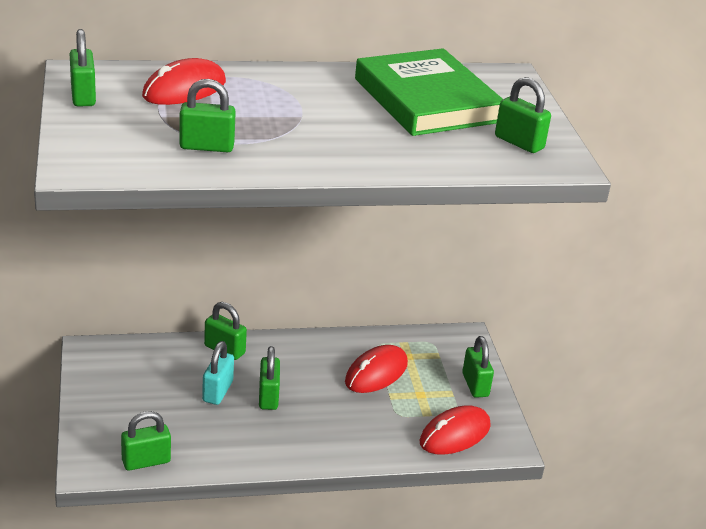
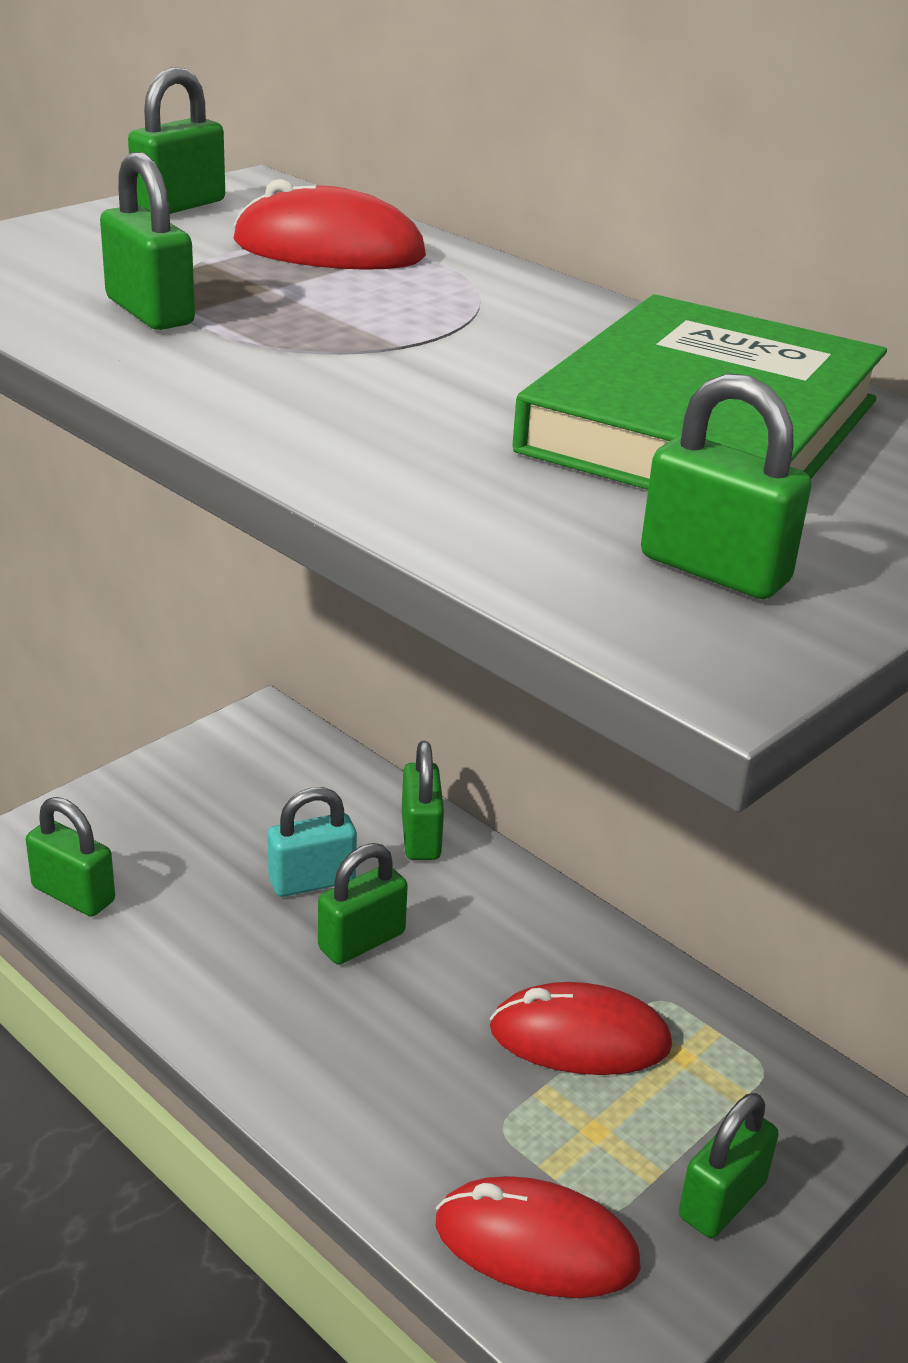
camera: 55 degrees right, 0 degrees up
(519, 142) = (714, 570): green padlock -> green padlock turned 60 degrees counterclockwise

